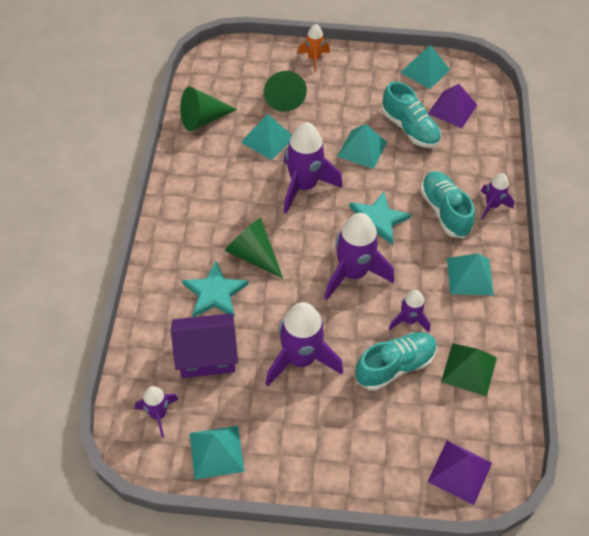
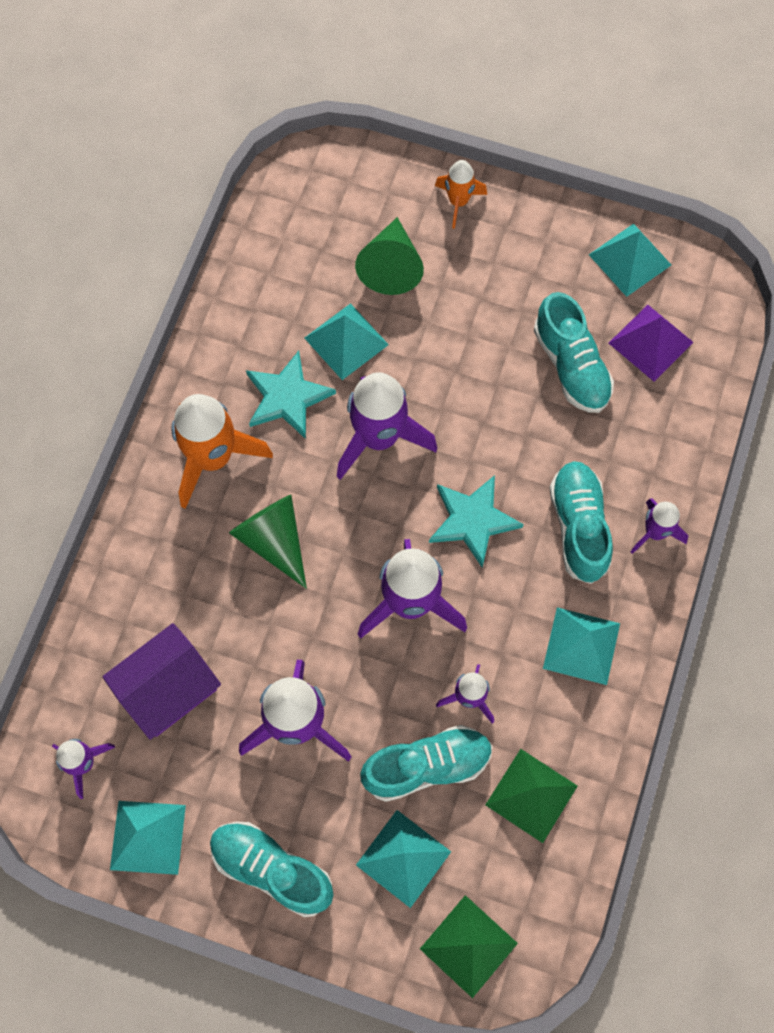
camera: 15 degrees right, 15 degrees up
(200, 216) = (213, 458): none -> orange rocket
(203, 119) = (257, 284): green cone -> none
(206, 356) = (168, 689): purple house -> purple house turned 45 degrees counterclockwise
(215, 293) = (203, 592): turquoise star -> turquoise star (287, 397)
(309, 453) = (272, 869): none -> turquoise shoe
(362, 149) = (486, 388): turquoise pyramid -> turquoise pyramid (403, 858)
(459, 472) = (468, 946): purple pyramid -> green pyramid

